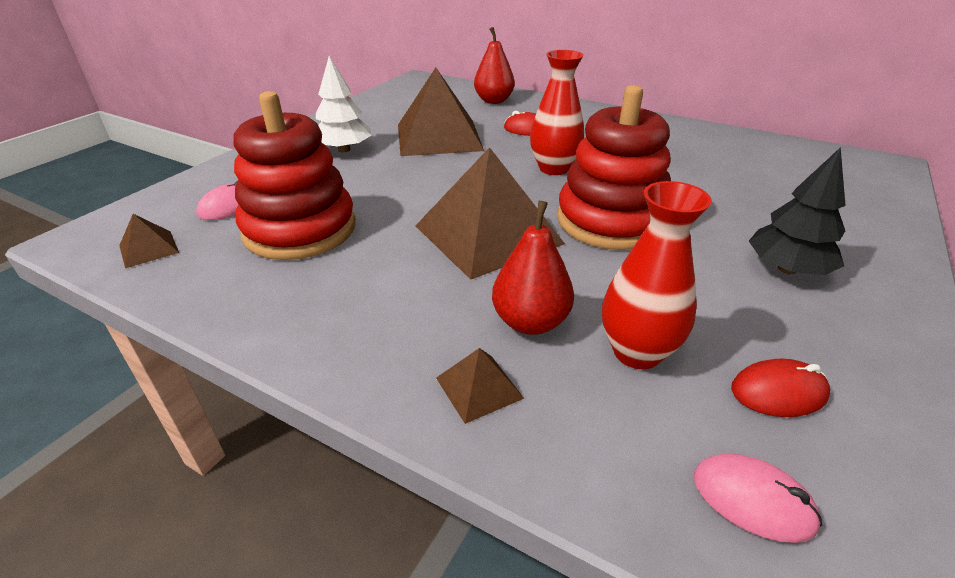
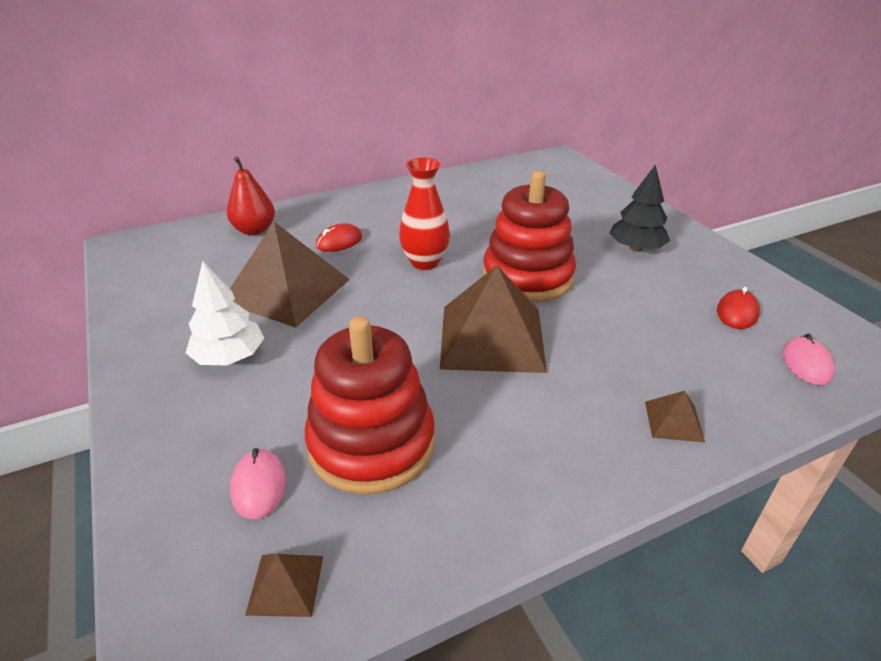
camera: 55 degrees left, 0 degrees up
(530, 322) = (619, 368): red pear -> none
(637, 352) = (677, 340): red vase -> none
(752, 500) = (806, 364): pink mouse -> pink mouse turned 60 degrees counterclockwise

